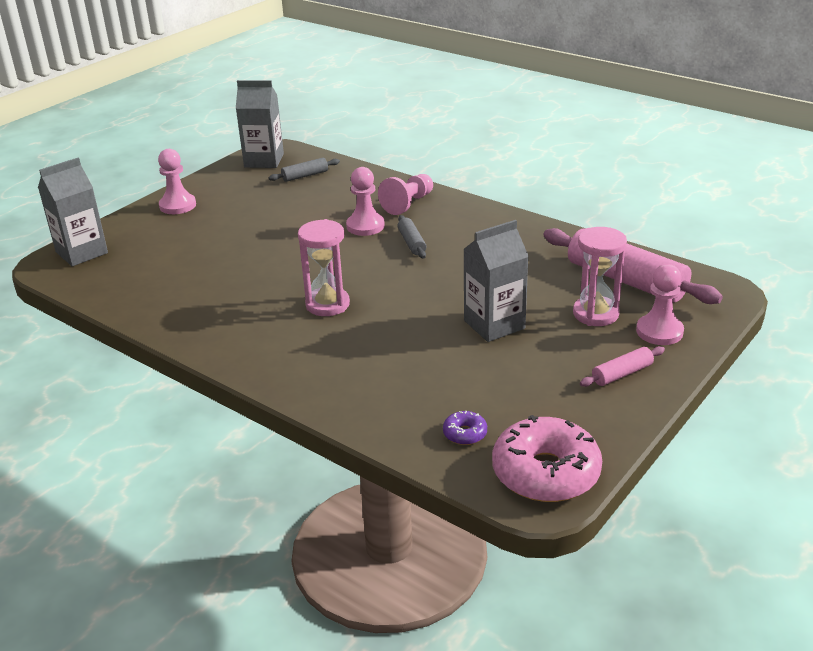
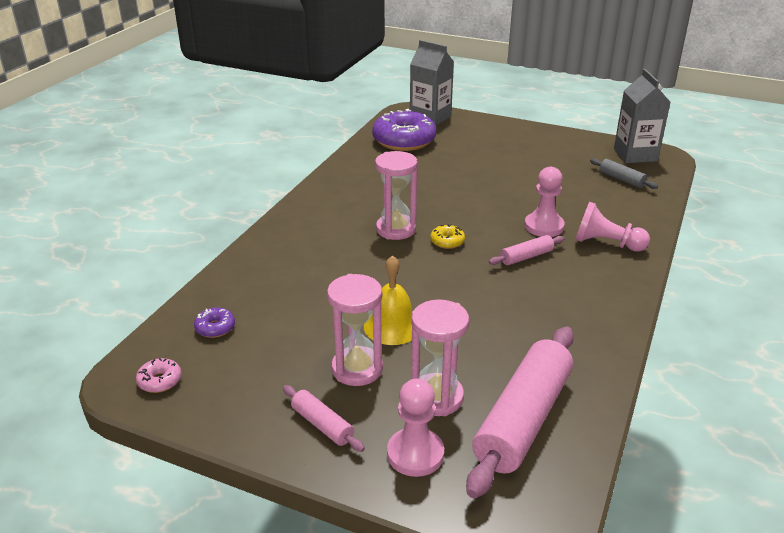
camera: 75 degrees right, 0 degrees up
(128, 277) = (404, 141): none -> purple donut
(177, 205) = (523, 135): pink pawn -> none
(366, 278) = (447, 241): none -> yellow donut
(411, 243) = (526, 257): grey rolling pin -> pink rolling pin
(494, 324) = (392, 326): grey carton -> yellow bell
(545, 473) = (160, 381): pink donut -> pink donut, size x0.43
(551, 349) = (357, 369): none -> pink hourglass

